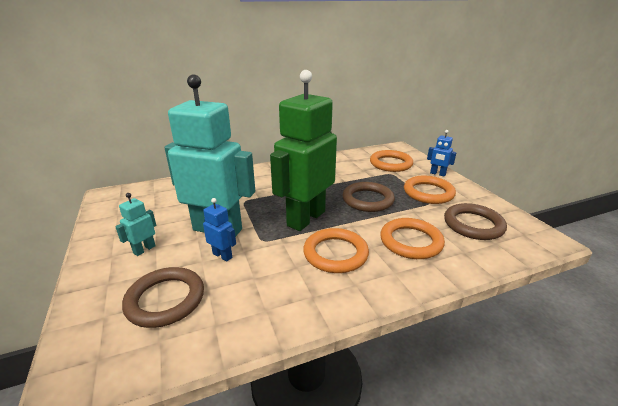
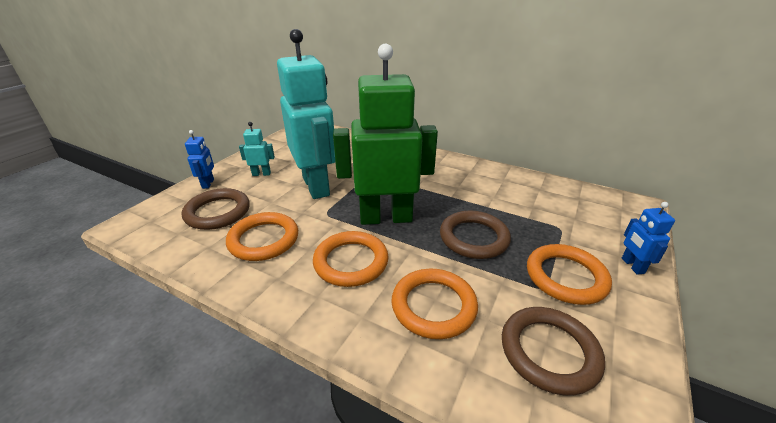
camera: 50 degrees right, 5 degrees up
(222, 255) = (286, 206): blue robot -> blue robot (208, 184)
(390, 164) = (584, 218): orange ring -> orange ring (263, 240)

